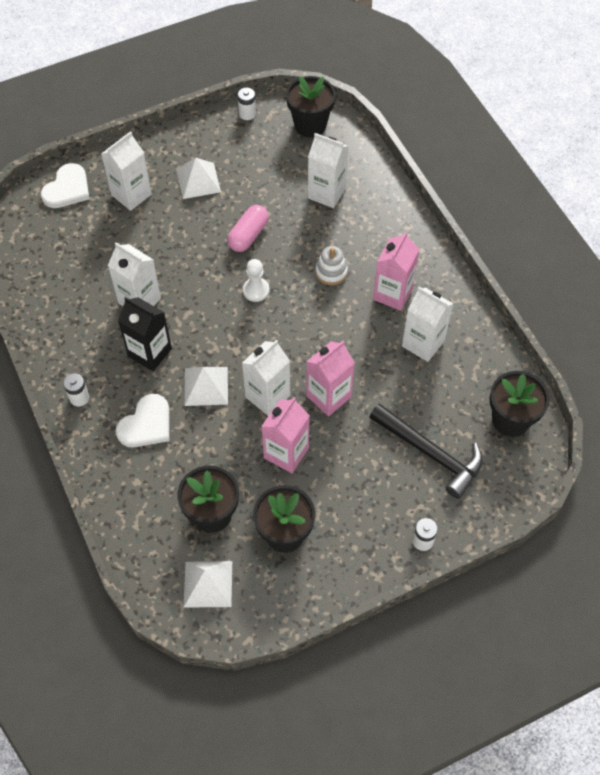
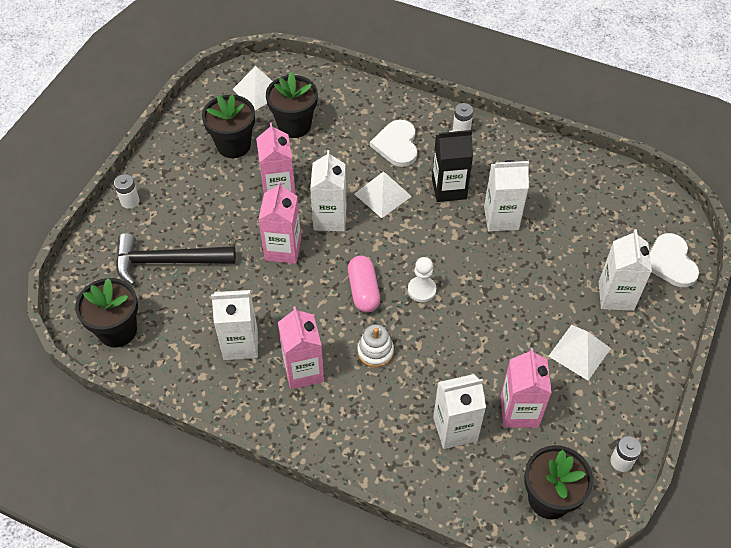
camera: 140 degrees right, 5 degrees down
(248, 235) = (479, 333): pink capsule -> pink capsule (363, 290)
(276, 176) = (519, 411): none -> pink carton

